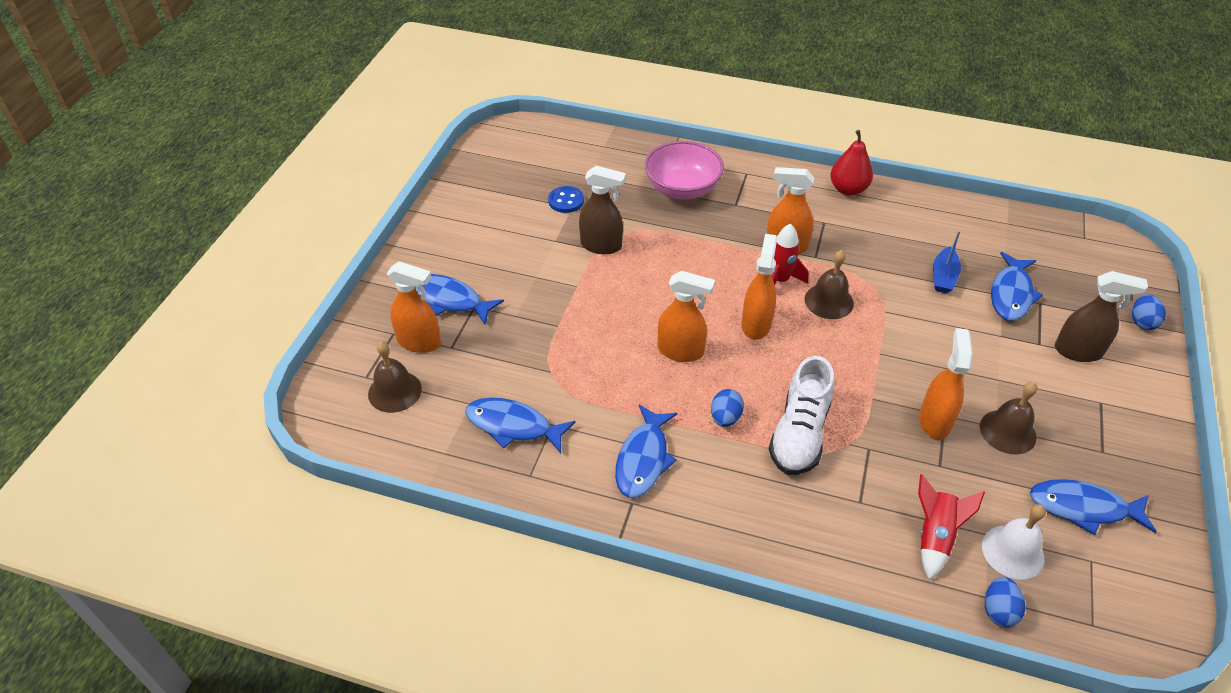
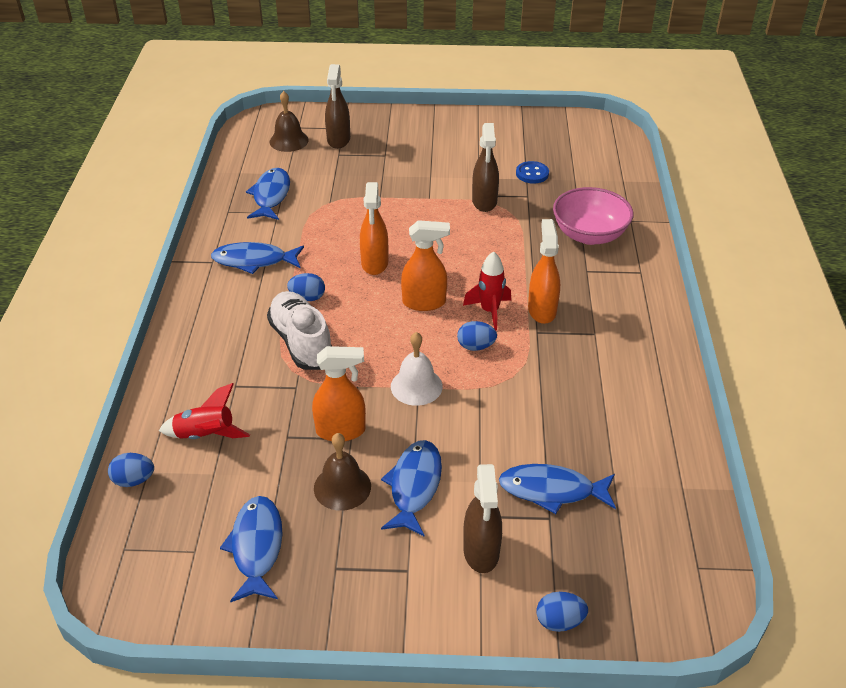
camera: 75 degrees right, 5 degrees down
(419, 342) = (338, 140): orange spray bottle -> brown spray bottle
(449, 300) = (386, 143): blue fish -> blue fish (414, 486)
(799, 434) = (301, 342): white shoe -> white shoe turned 60 degrees clockwise
(829, 301) = (476, 346): brown bell -> blue egg
(848, 189) = (660, 347): red pear -> none
(943, 277) = (553, 431): blue boat -> none
(1012, 552) = (197, 490): white bell -> white bell (416, 386)

